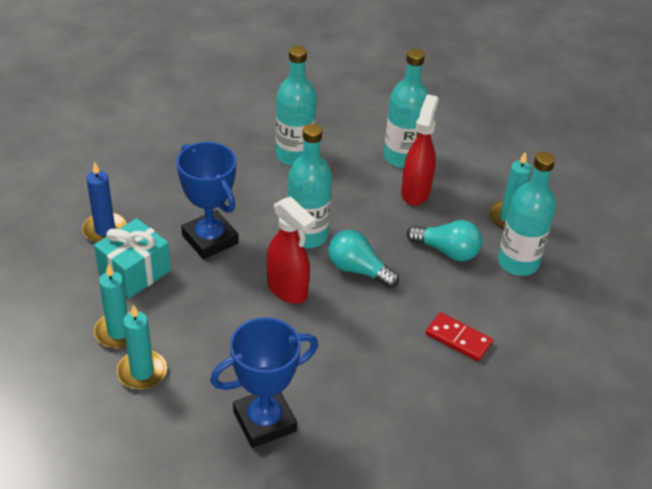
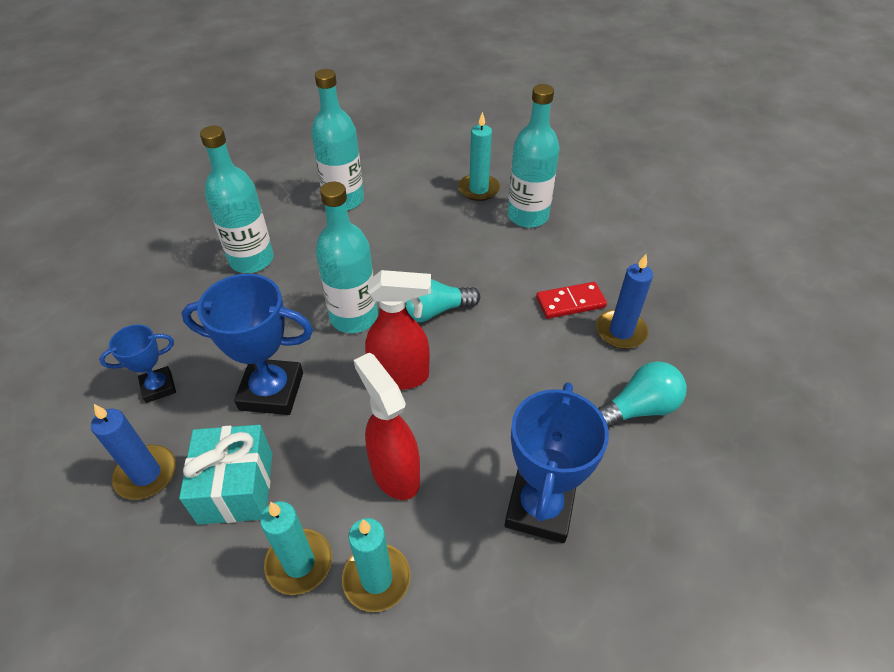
camera: 45 degrees left, 5 degrees up
(160, 190) = (158, 387): none -> blue trophy
(415, 192) = (390, 218): red spray bottle -> red spray bottle (394, 473)
(447, 251) = (473, 245): turquoise light bulb -> turquoise light bulb (638, 408)
(465, 384) = (621, 331): none -> blue candle

